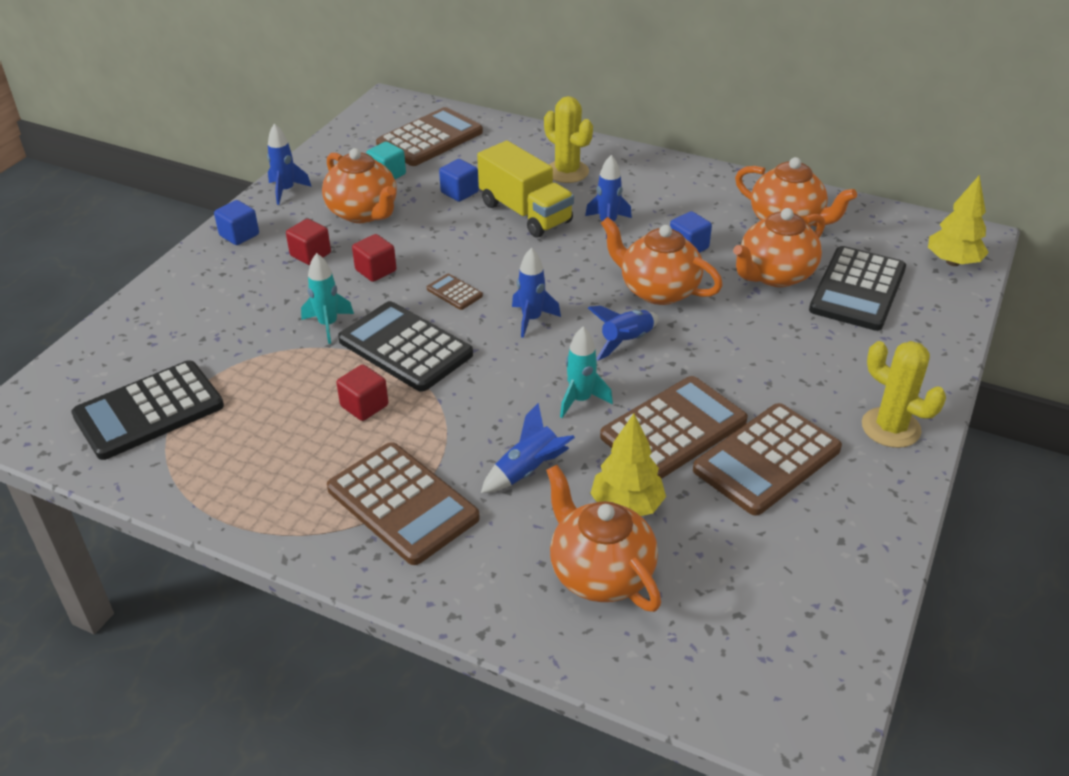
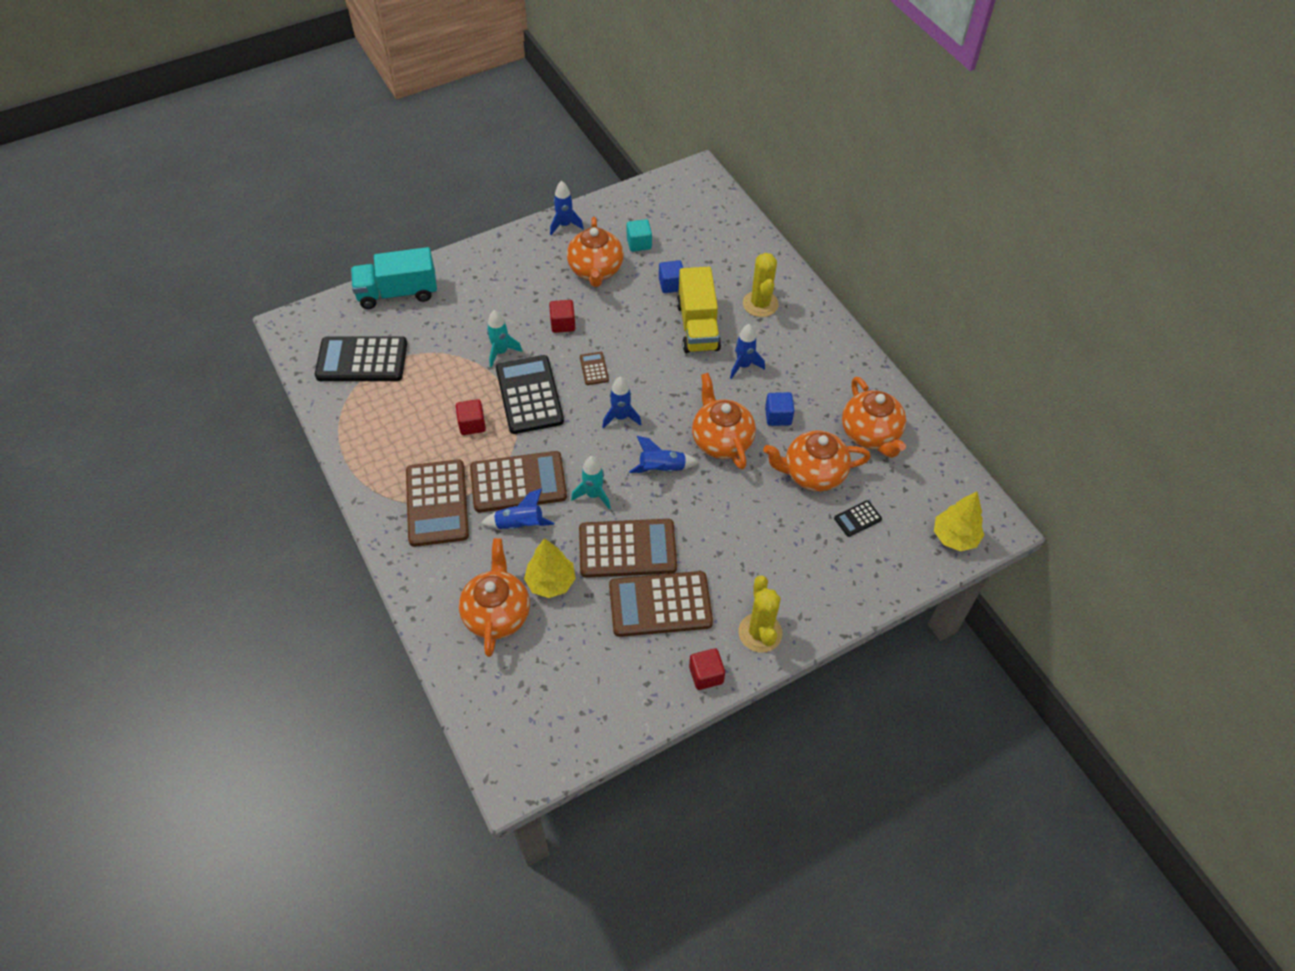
camera: 35 degrees right, 15 degrees up
(134, 327) = (398, 293): none -> turquoise truck
(239, 235) = (508, 249): blue cube -> none
(310, 254) = (536, 289): red cube -> red cube (706, 675)
(430, 138) = (695, 223): brown calculator -> brown calculator (518, 482)
(858, 289) = (857, 519): black calculator -> black calculator, size x0.45

